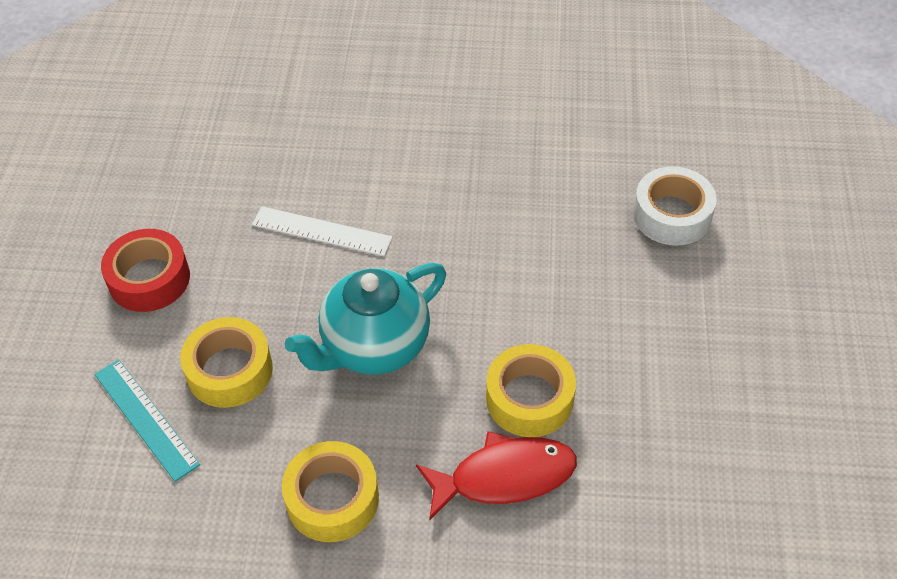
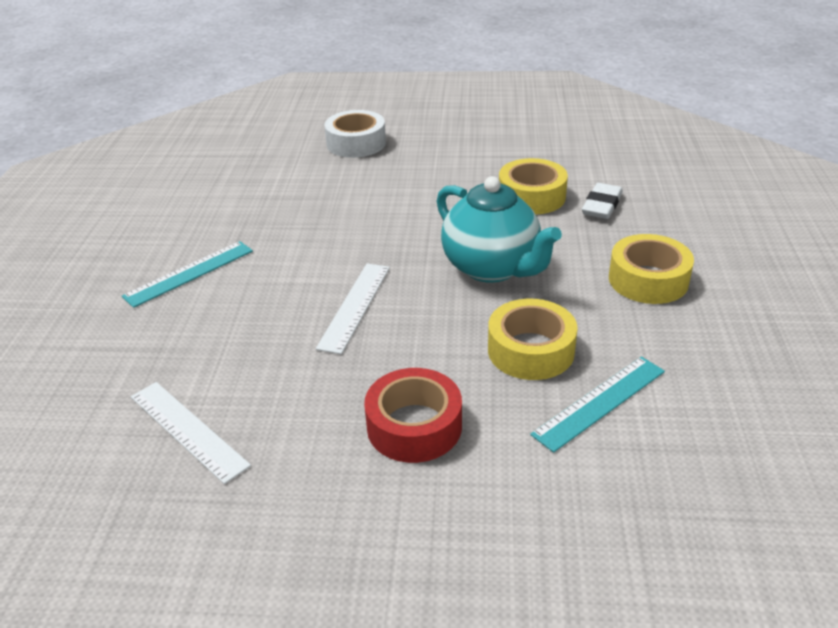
camera: 90 degrees left, 15 degrees down
(179, 139) = (188, 430): none -> white ruler
(392, 106) = (189, 273): none -> turquoise ruler
(504, 476) = (602, 205): red fish -> white eraser

